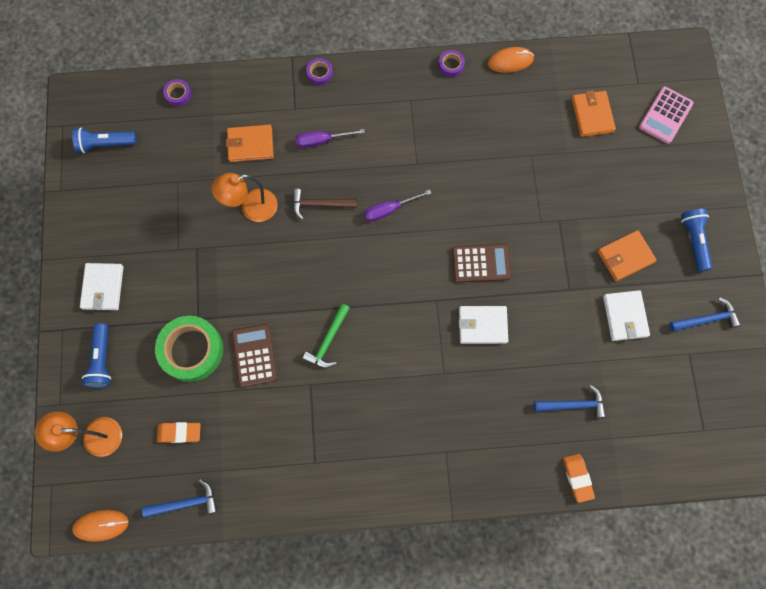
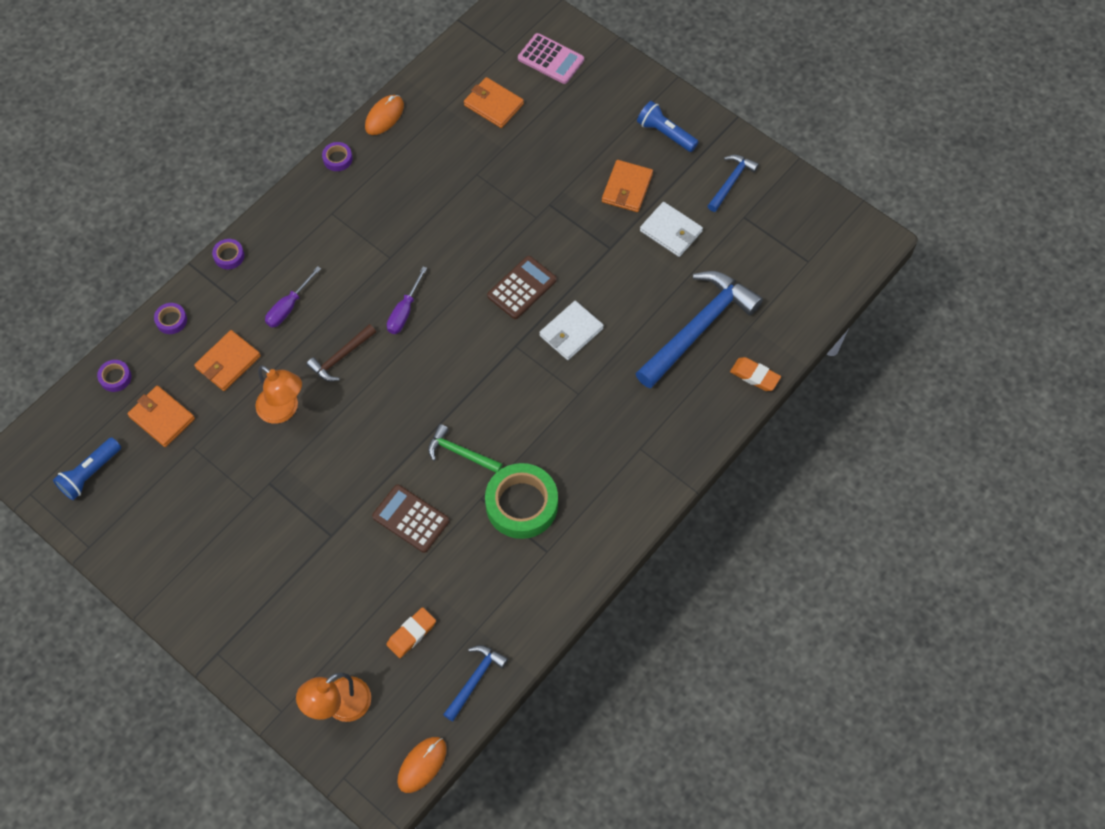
camera: 45 degrees left, 10 degrees down
(102, 360) = (281, 643): blue flashlight -> none
(103, 287) = (218, 587): white wallet -> none
(178, 146) = (162, 418): none -> orange wallet
(191, 350) = (352, 563): green tape -> green tape (521, 504)
(245, 86) = (171, 320): none -> purple tape
(251, 208) = (284, 410): orange lamp -> orange lamp turned 75 degrees counterclockwise
(328, 341) = (460, 453): green hammer -> green hammer turned 135 degrees clockwise
(573, 404) = (698, 328): blue hammer -> blue hammer, size x2.01
(665, 115) = (551, 59): pink calculator -> pink calculator turned 45 degrees counterclockwise

